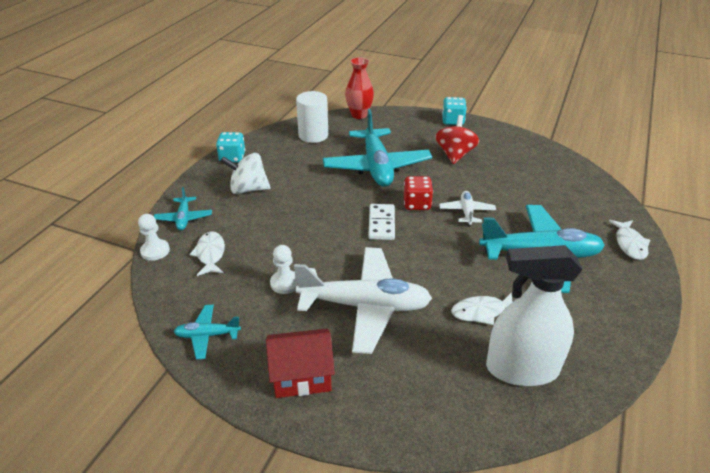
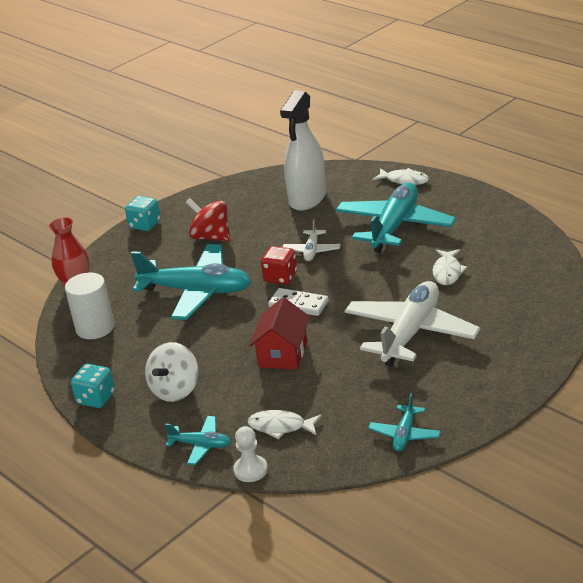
camera: 65 degrees left, 5 degrees down
(285, 283) = (355, 378): white pawn -> none
(301, 375) = (478, 380): red house -> red house (283, 354)
(466, 212) = (312, 251): white plane -> white plane turned 105 degrees counterclockwise
(522, 369) = (515, 267): white spray bottle -> white spray bottle (307, 198)

